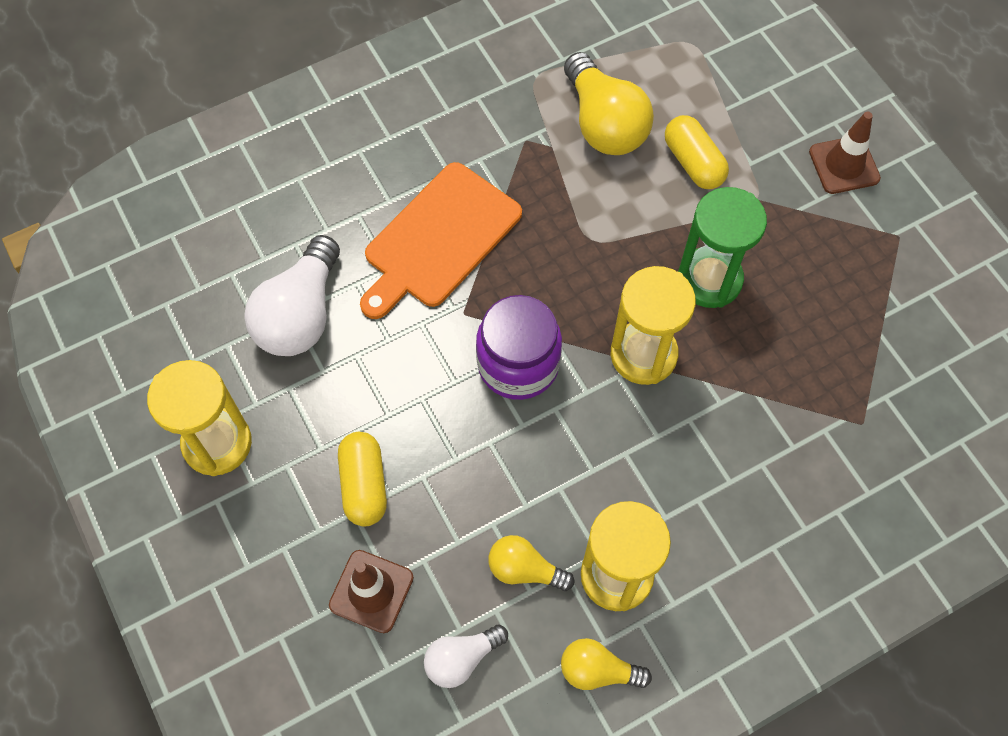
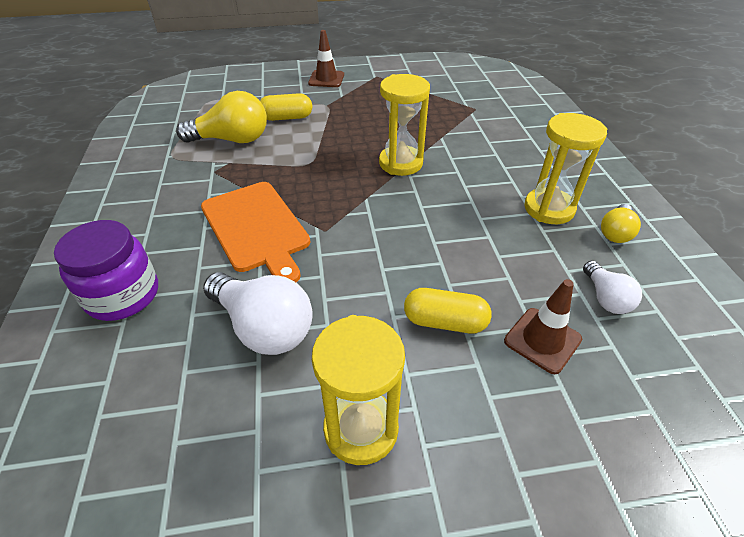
camera: 70 degrees left, 20 degrees down
(518, 364) = (380, 214): purple jar -> purple jar (123, 295)
(524, 569) = (538, 248): yellow light bulb -> none
(709, 279) = (365, 130): green hourglass -> none

